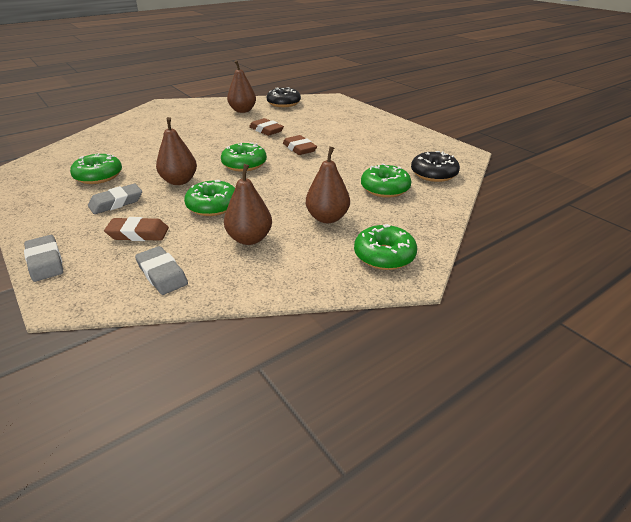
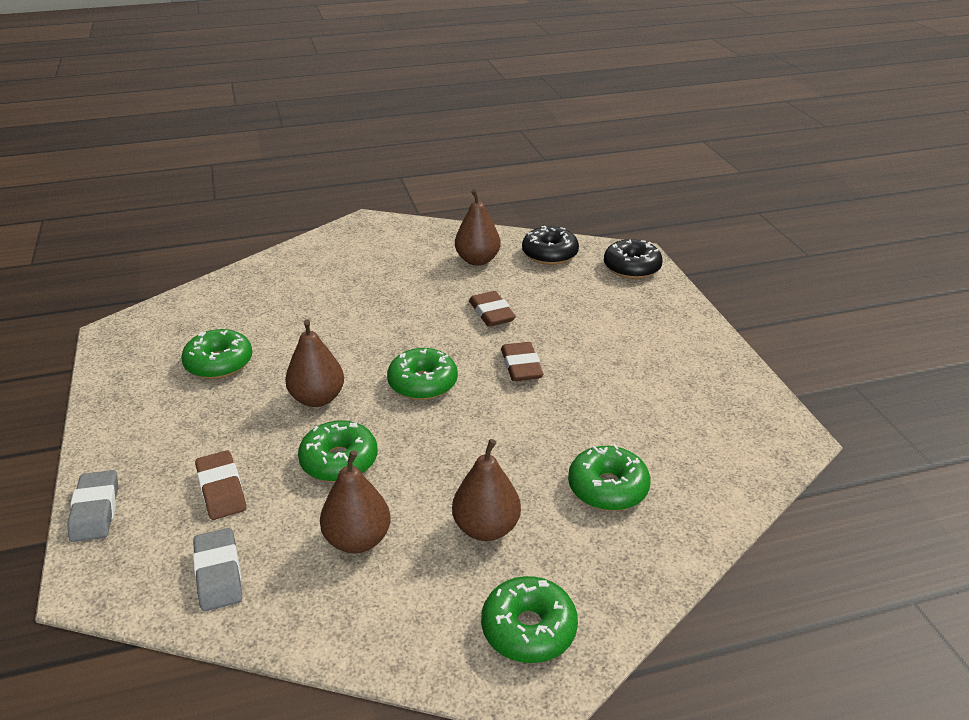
camera: 20 degrees right, 0 degrees up
(116, 203) = (219, 422): grey eraser -> none
(138, 233) = (221, 489): brown eraser -> brown eraser turned 45 degrees clockwise
(433, 174) = (707, 474): black donut -> black donut (632, 268)

